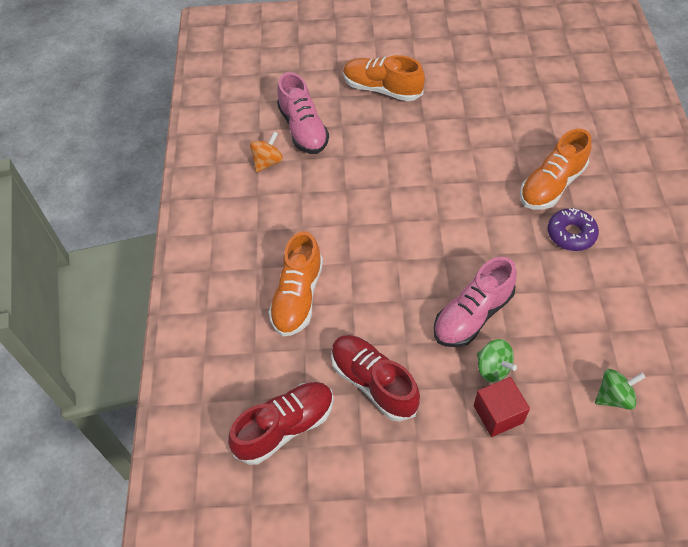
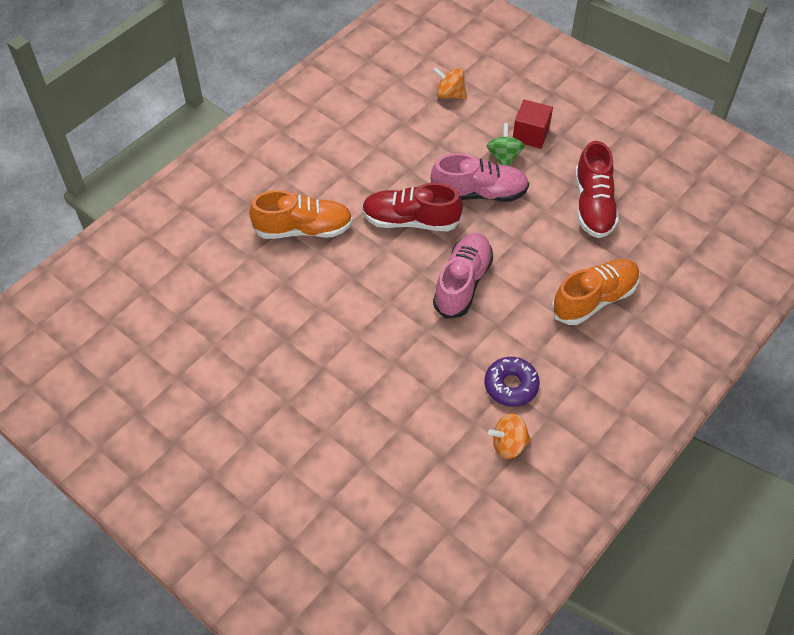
camera: 140 degrees left, 0 degrees up
(285, 427) = (680, 223): red shoe -> red shoe (410, 220)
(303, 129) = (440, 453): pink shoe -> pink shoe (462, 283)
(382, 89) = (317, 435): orange shoe -> none
(571, 234) = (341, 188): purple donut -> purple donut (511, 385)
(614, 397) = (450, 94): green spinning top -> orange spinning top

